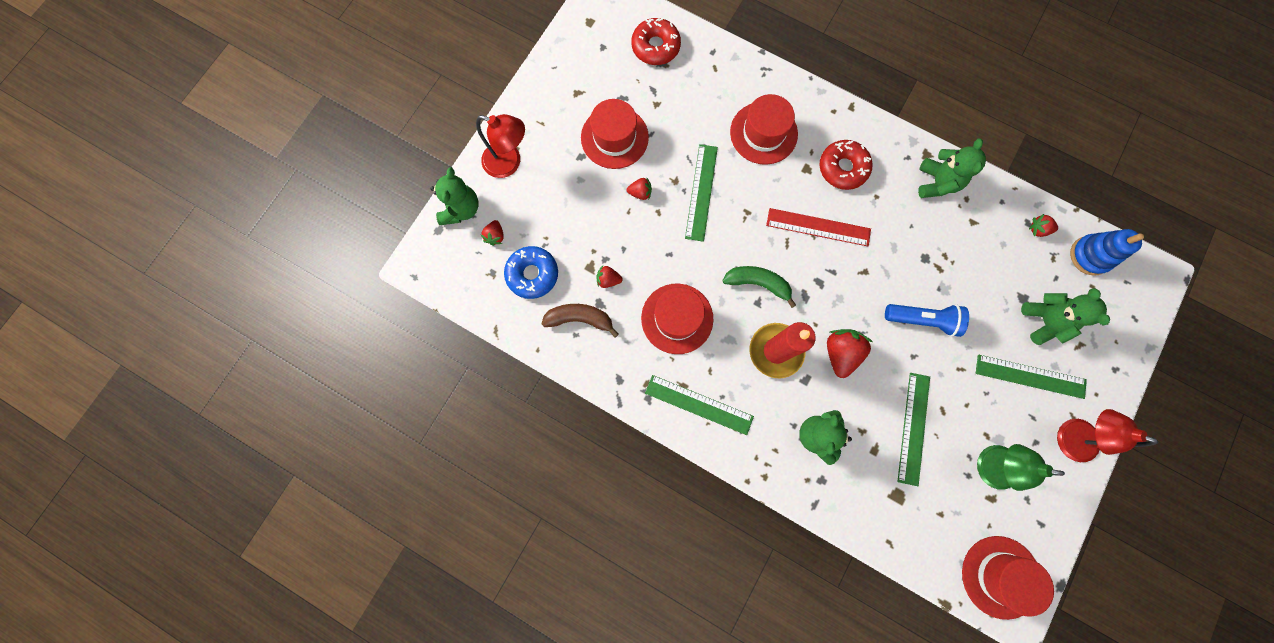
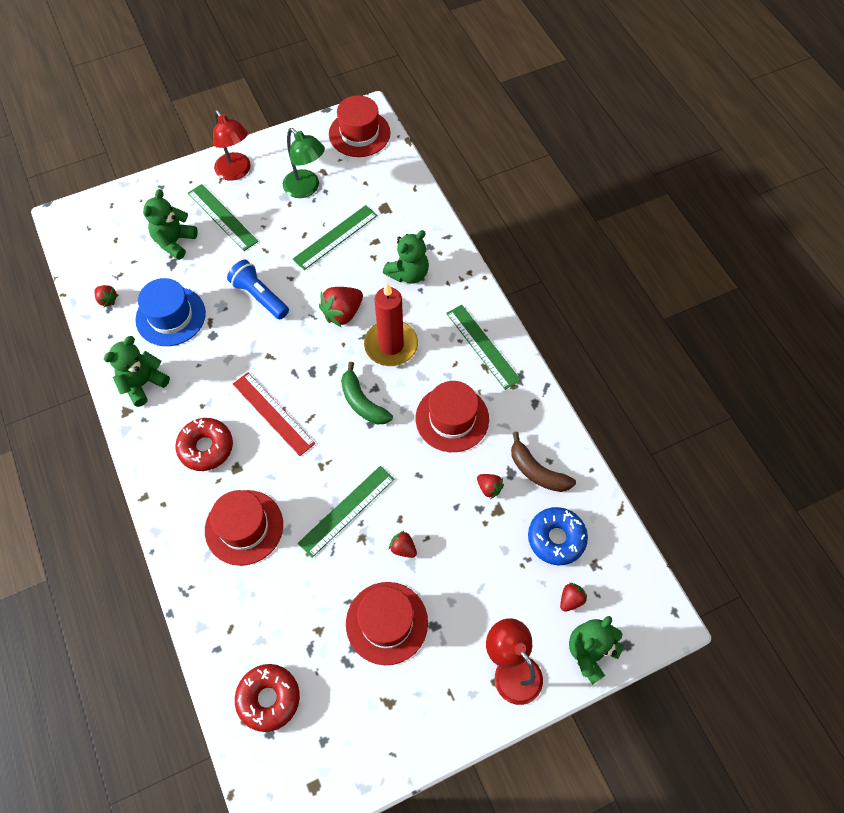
camera: 145 degrees left, 15 degrees down
(974, 251) = (171, 316): none -> blue hat
(1090, 256) = (92, 259): blue stacking toy -> none

